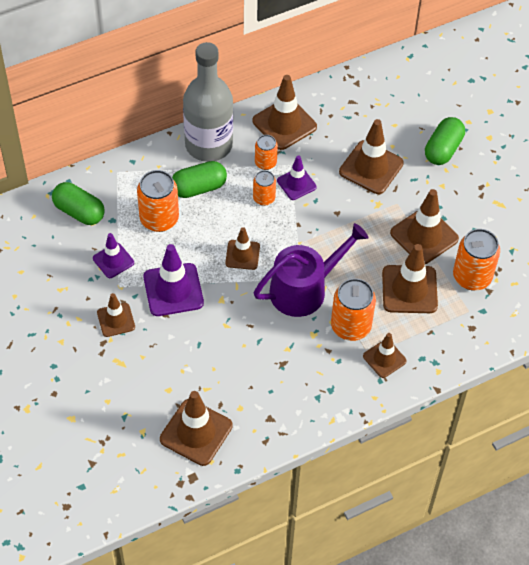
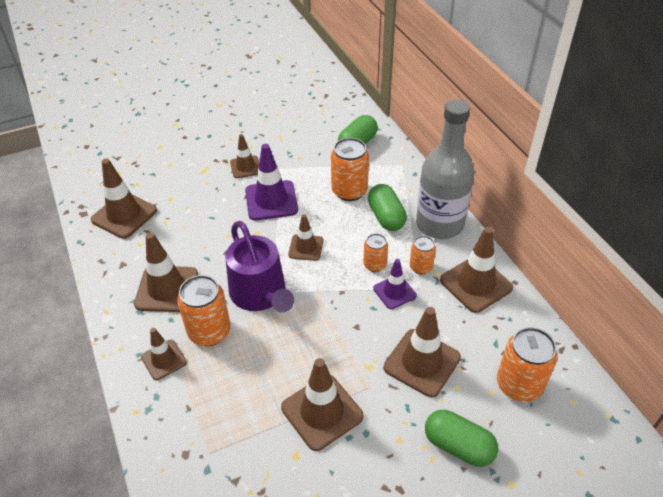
camera: 95 degrees right, 10 degrees down
(113, 260) = (306, 164): purple traffic cone -> none
(409, 289) = (248, 390): brown traffic cone -> brown traffic cone (167, 289)
(472, 277) = (258, 462): orange can -> orange can (519, 385)

